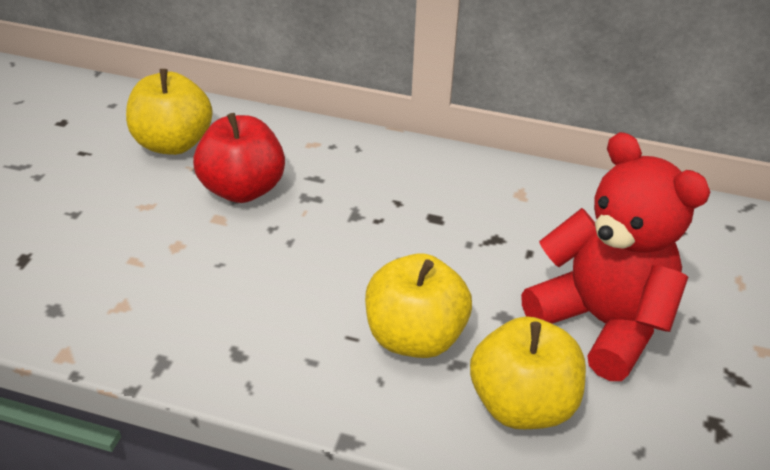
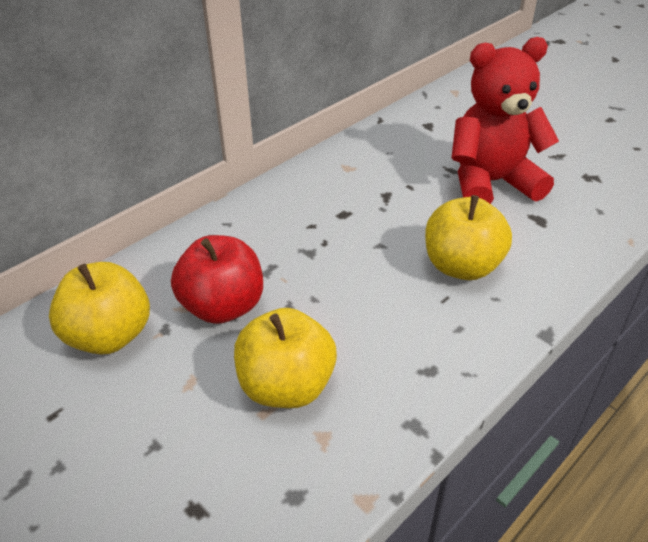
camera: 60 degrees left, 0 degrees up
(522, 404) = (545, 241): yellow apple -> yellow apple (286, 386)

